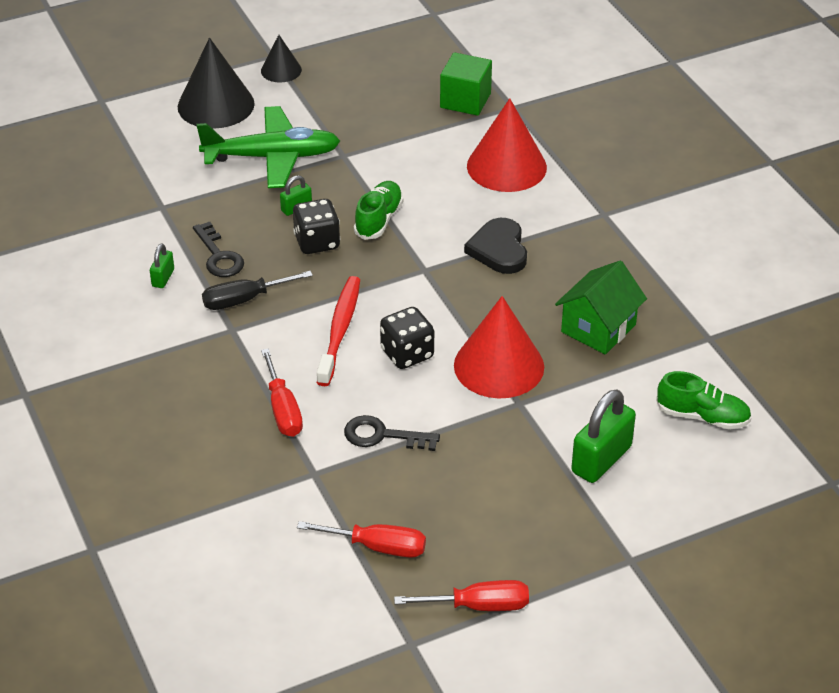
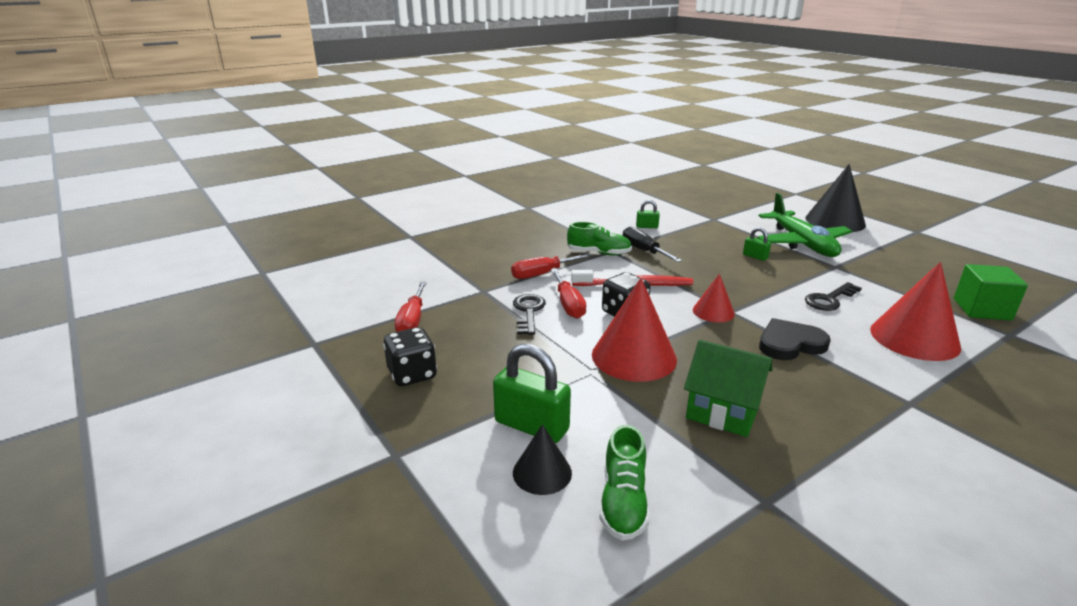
camera: 80 degrees right, 15 degrees down
(219, 256) = (681, 239): black key -> black key (829, 299)
(281, 70) = (904, 235): black cone -> black cone (542, 472)
(317, 242) = (724, 267): black dice -> black dice (412, 374)
(378, 220) = (774, 287): green shoe -> green shoe (599, 253)
(422, 283) = (713, 312): none -> red cone
(478, 606) = (347, 370): red screwdriver -> red screwdriver (568, 305)

